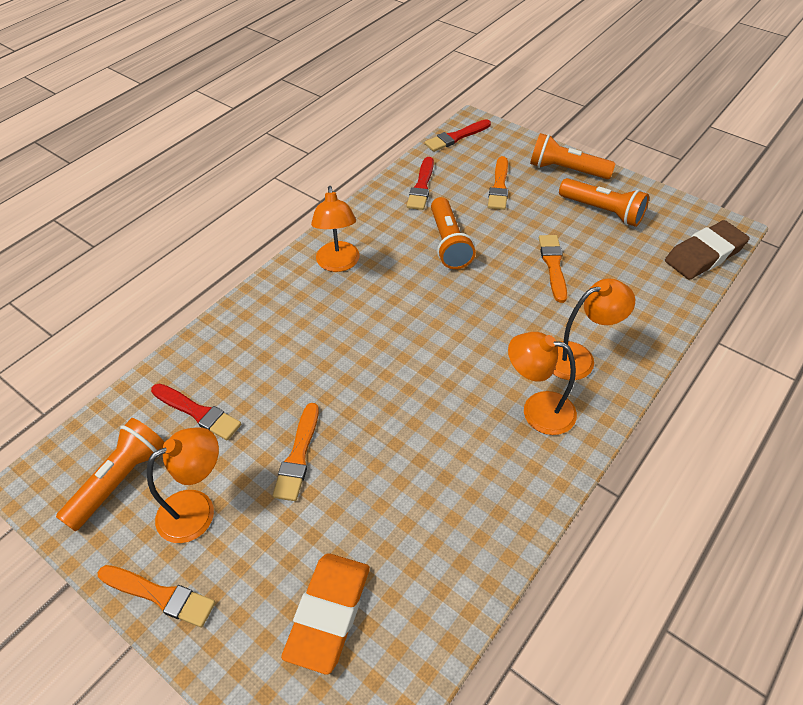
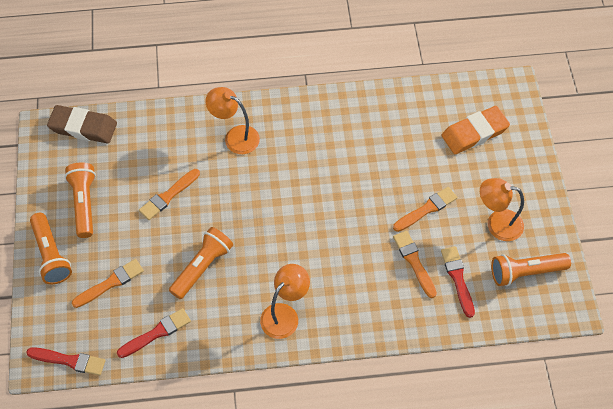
camera: 135 degrees left, 10 degrees up
(160, 595) = (541, 198): orange brush -> orange brush (414, 262)
(537, 410) = (290, 132): orange lamp -> none

